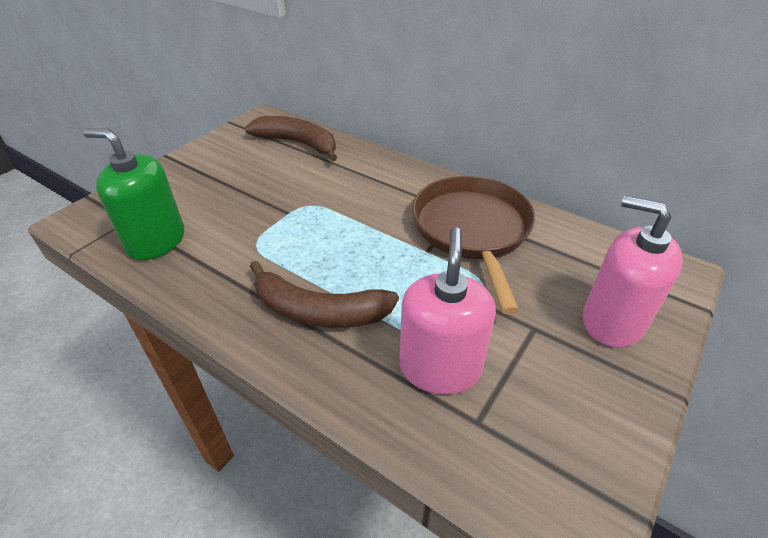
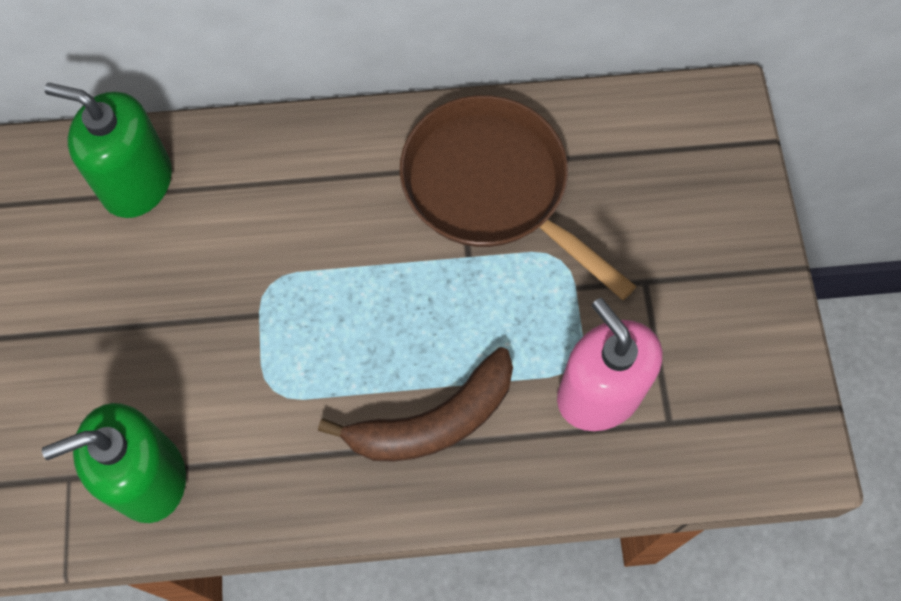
camera: 40 degrees left, 25 degrees up
(298, 144) = (137, 182): brown banana -> green soap dispenser
(612, 321) = (705, 219): pink soap dispenser -> none

